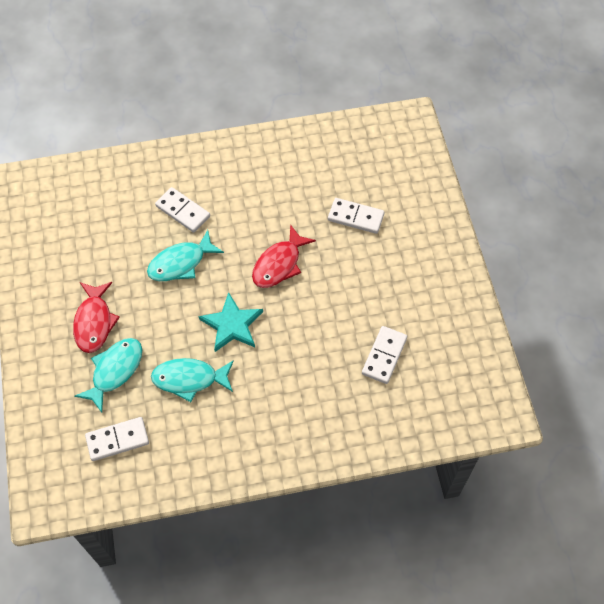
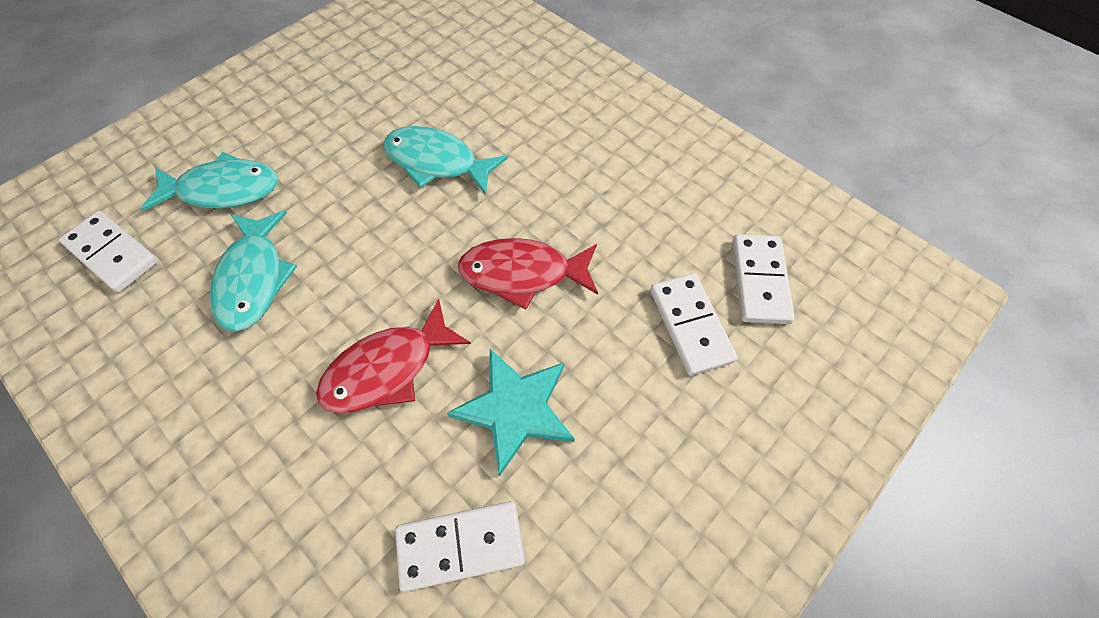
camera: 55 degrees right, 0 degrees up
(94, 322) = (287, 129): red fish -> red fish (387, 368)
(183, 211) = (517, 120): white domino -> white domino (759, 281)
(189, 379) = (254, 278): turquoise fish -> turquoise fish turned 150 degrees counterclockwise
(232, 325) = (377, 276): turquoise star -> turquoise star (515, 409)

